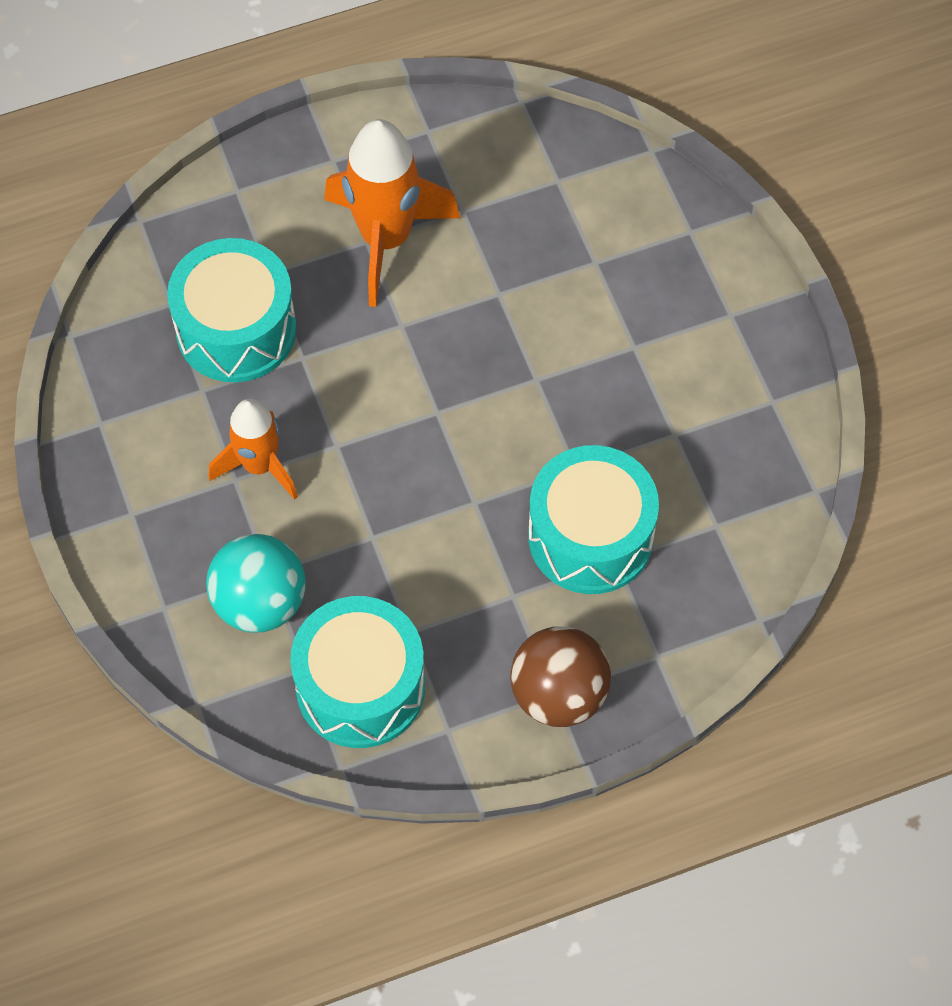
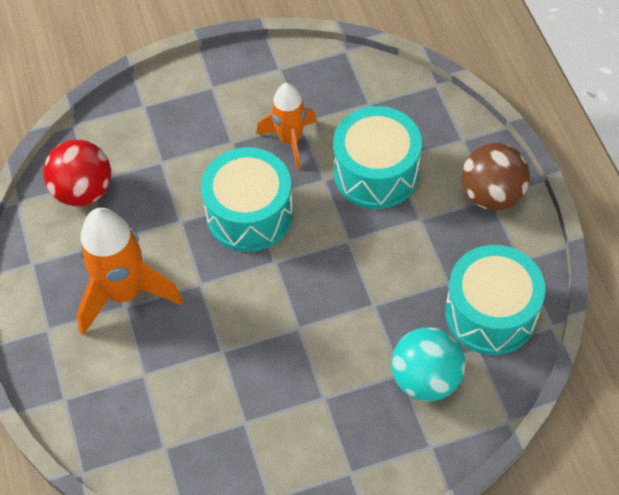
camera: 85 degrees left, 5 degrees down
(236, 329) = (193, 398): turquoise drum -> turquoise drum (249, 214)
(259, 465) = (313, 380): orange rocket -> orange rocket (290, 140)
(542, 174) = (83, 191): none -> red ball

